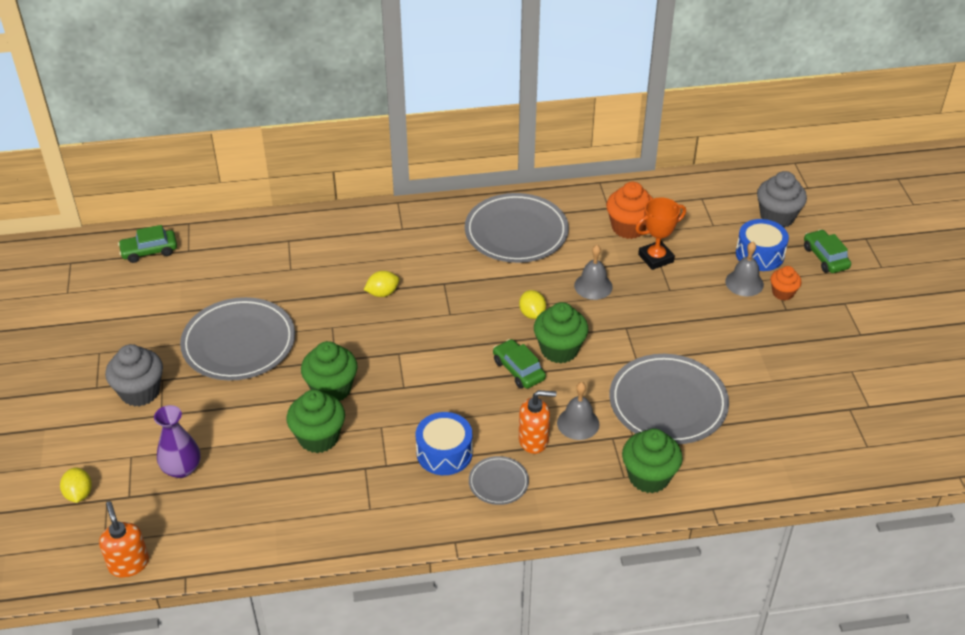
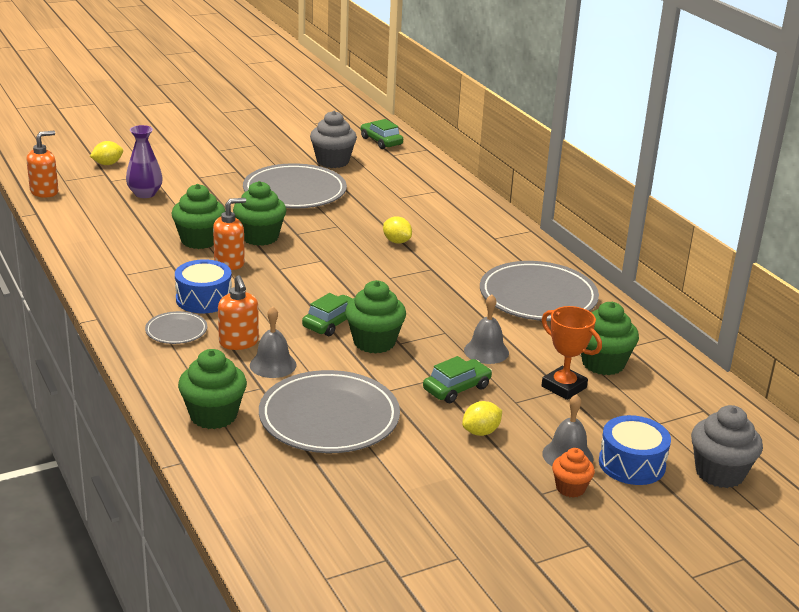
camera: 70 degrees right, 15 degrees down
(140, 392) = (220, 165): grey cupcake -> grey cupcake (332, 161)
(377, 421) = (229, 263): none -> orange soap dispenser
(532, 313) = (418, 320): yellow lemon -> yellow lemon (481, 432)
(628, 227) = (603, 363): orange cupcake -> green cupcake
(825, 257) = (670, 521): green car -> green car (456, 388)

